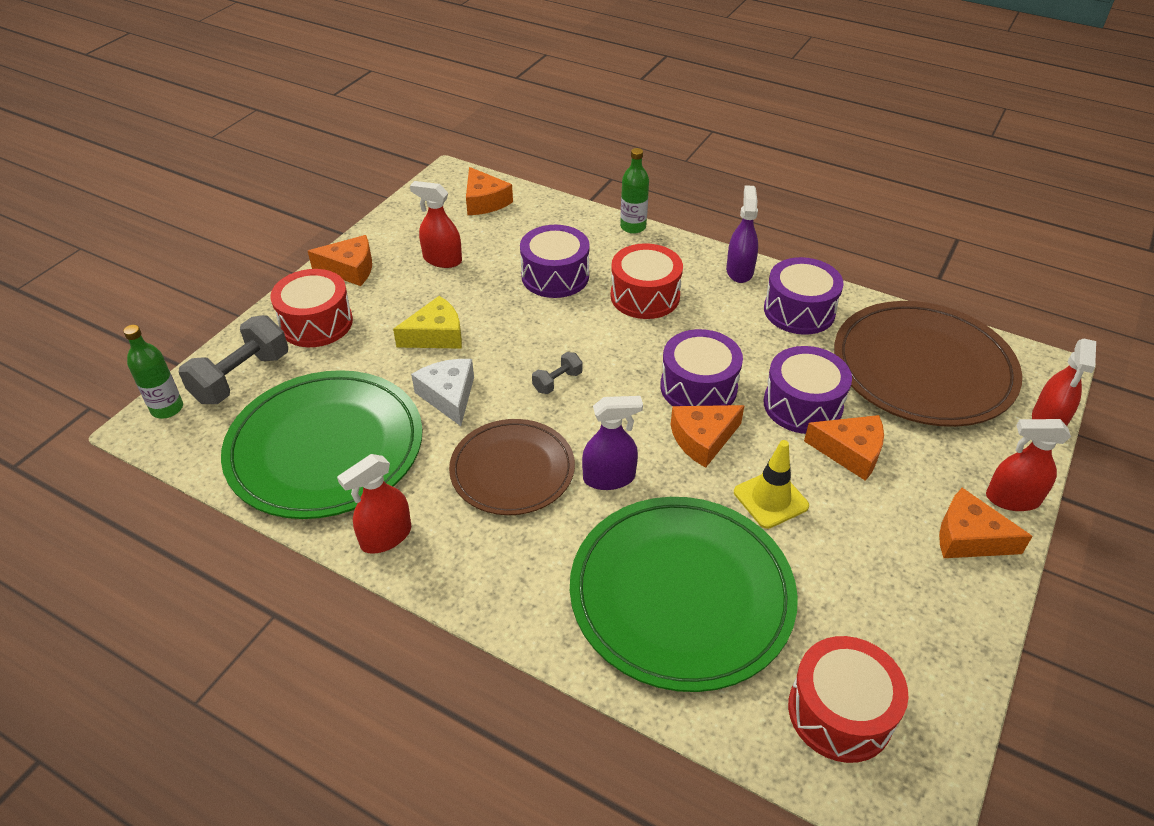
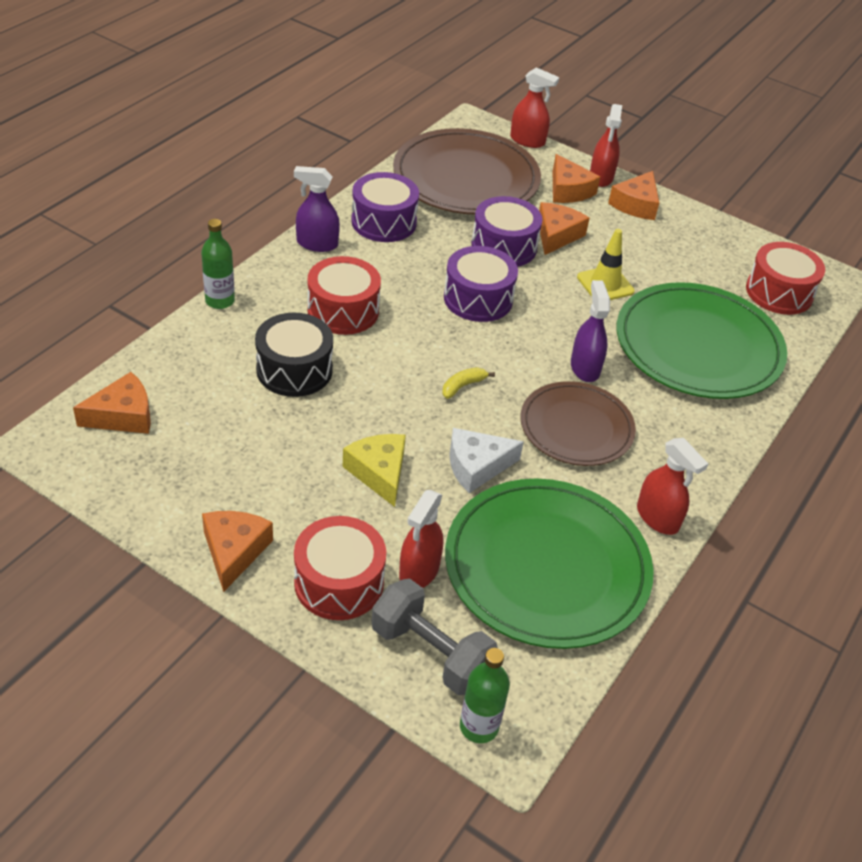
camera: 90 degrees left, 0 degrees up
(442, 260) = (238, 461): red spray bottle -> red spray bottle (419, 571)
(555, 276) = (294, 370): purple drum -> black drum
(557, 382) = (463, 386): grey dumbbell -> yellow banana
(703, 439) = (541, 307): orange cheese -> orange cheese (568, 190)

